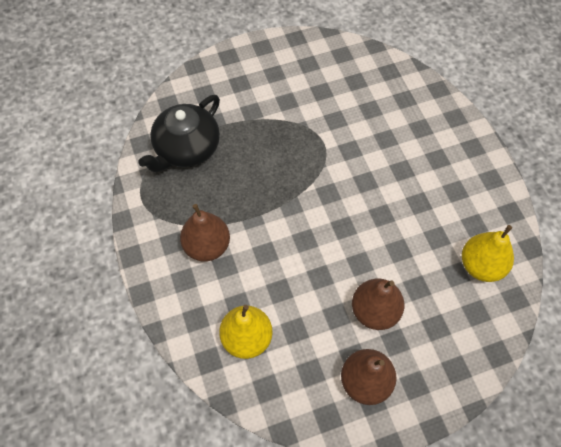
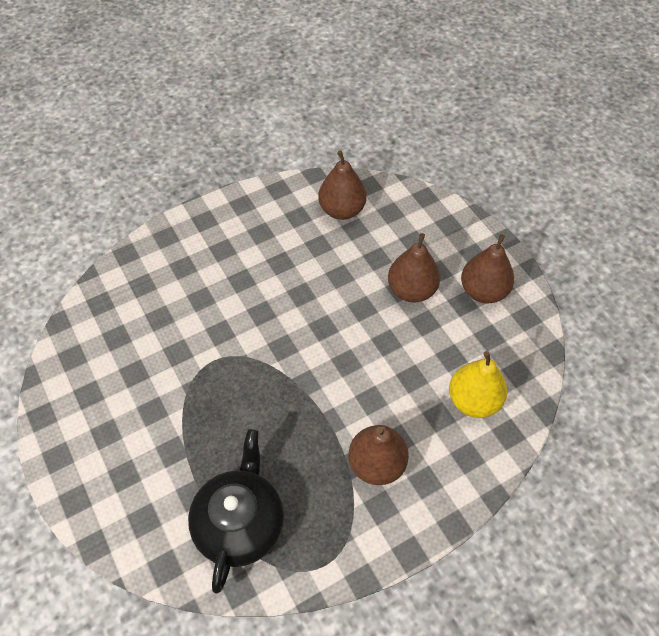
camera: 100 degrees left, 5 degrees down
(186, 148) = (240, 523): black teapot -> black teapot turned 105 degrees counterclockwise
(481, 266) = (342, 210): yellow pear -> brown pear

